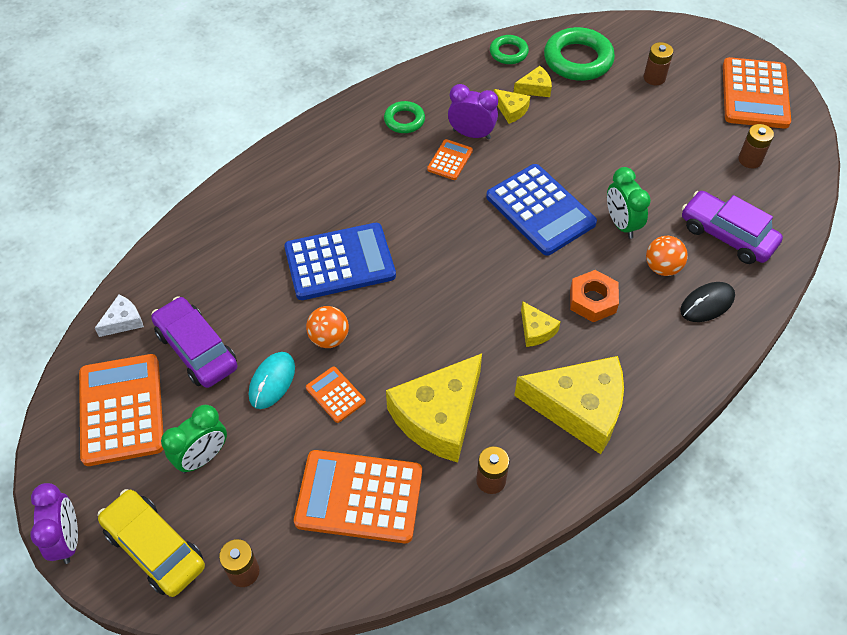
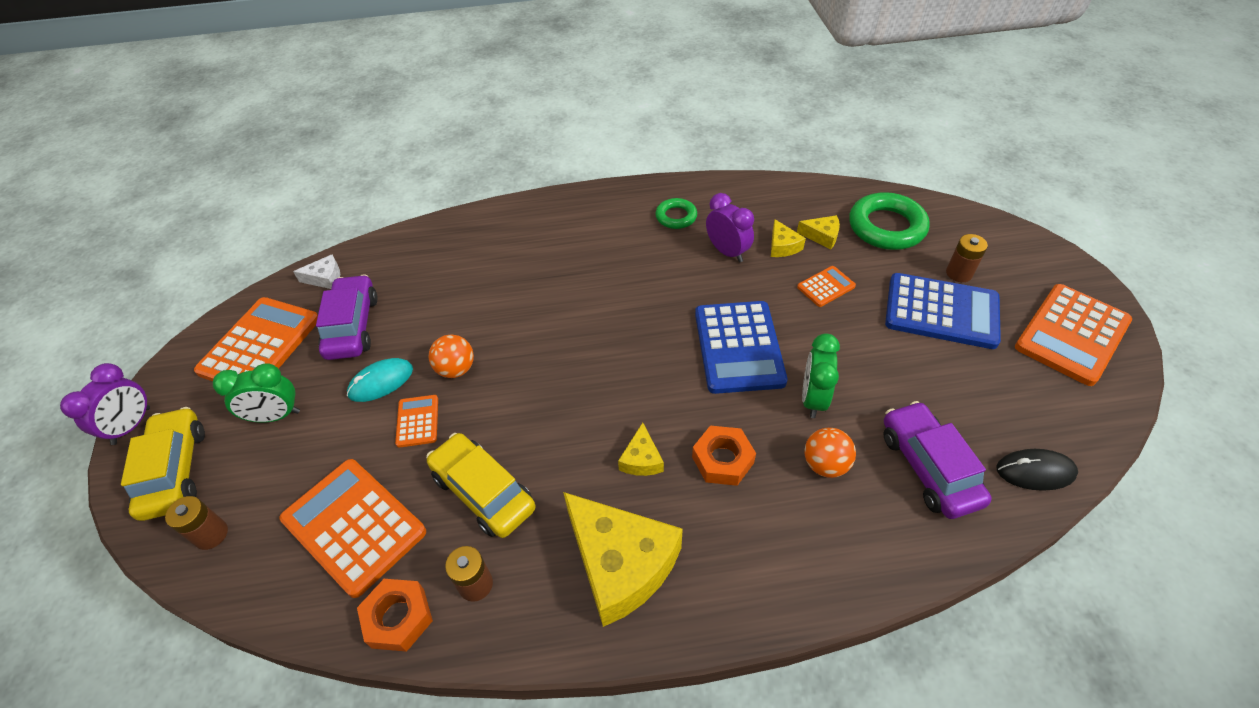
camera: 35 degrees right, 5 degrees down
(340, 262) = (521, 310): blue calculator -> blue calculator (941, 311)
(439, 417) = (483, 492): yellow cheese -> yellow car
(450, 160) = (688, 266): orange calculator -> orange calculator (826, 287)
(455, 534) = (398, 618): none -> orange nut
(508, 53) = (820, 196): green ring -> none
(707, 304) = (848, 530): black mouse -> black mouse (1035, 471)
(750, 160) = (1016, 399): brown battery -> none

